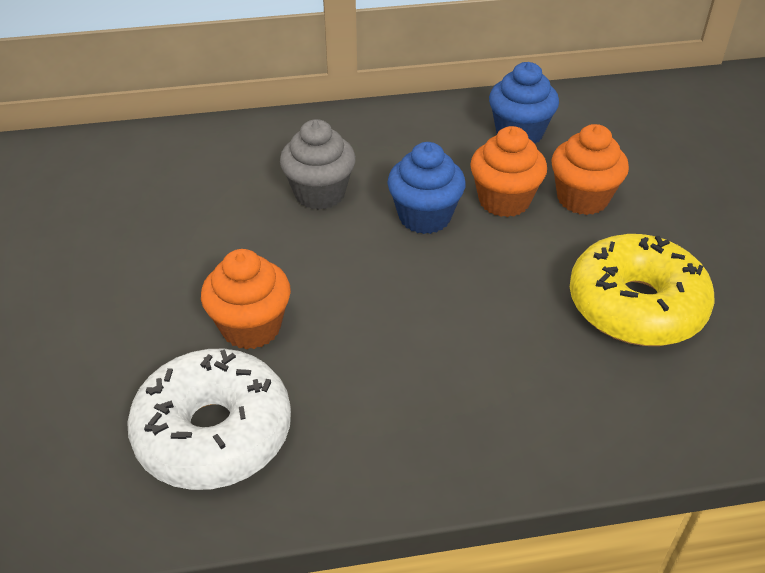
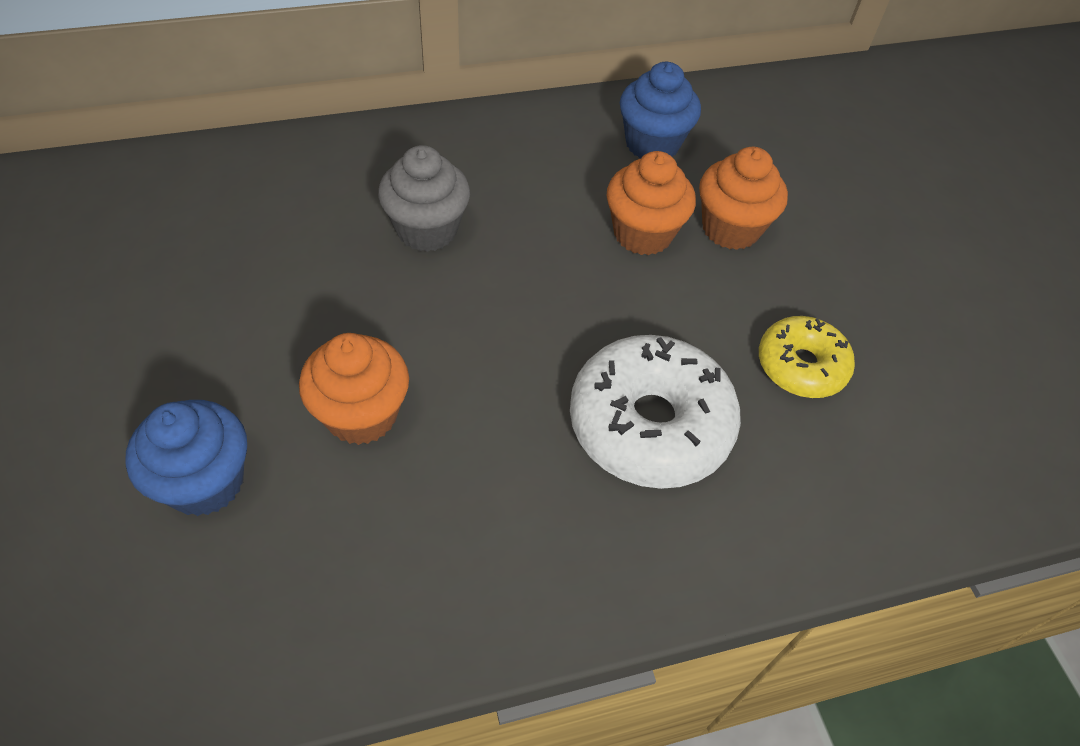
camera: 10 degrees left, 10 degrees up
(214, 433) = (330, 560): white donut -> white donut (649, 424)
(424, 217) = (553, 258): blue cupcake -> blue cupcake (205, 482)
(635, 306) = (801, 366): yellow donut -> yellow donut, size x0.60

